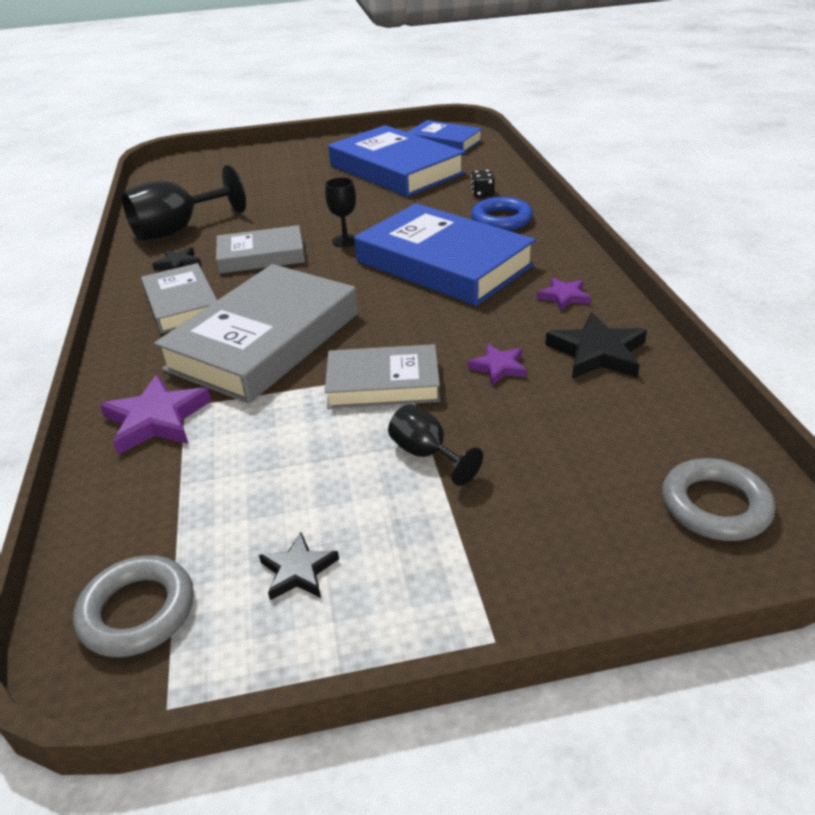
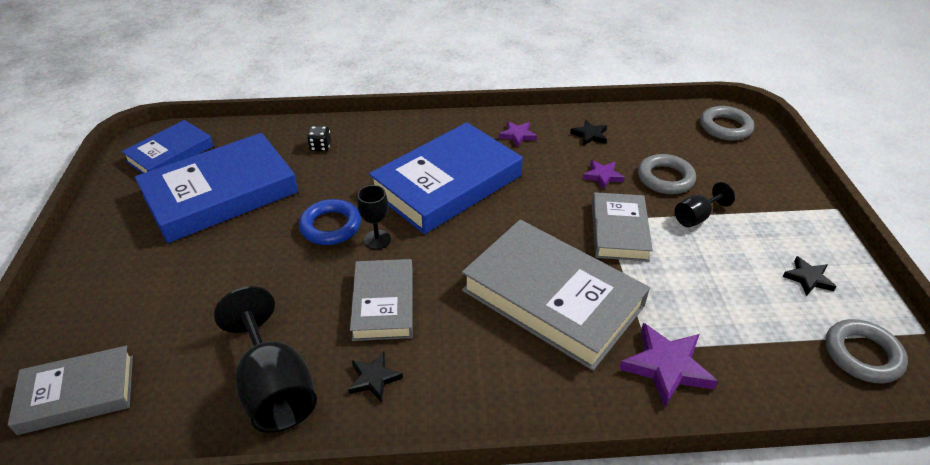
camera: 85 degrees left, 5 degrees up
(182, 304) = (470, 366): grey book -> grey book (77, 394)
(501, 220) = (380, 144): blue ring -> blue ring (330, 226)
(515, 425) = (665, 178): none -> grey ring
(597, 353) = (590, 135): black star -> black star, size x0.59

